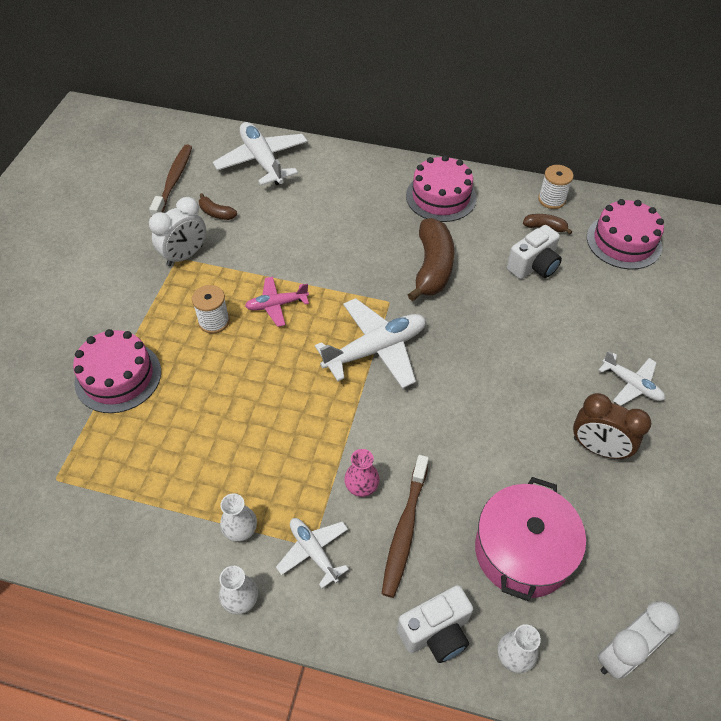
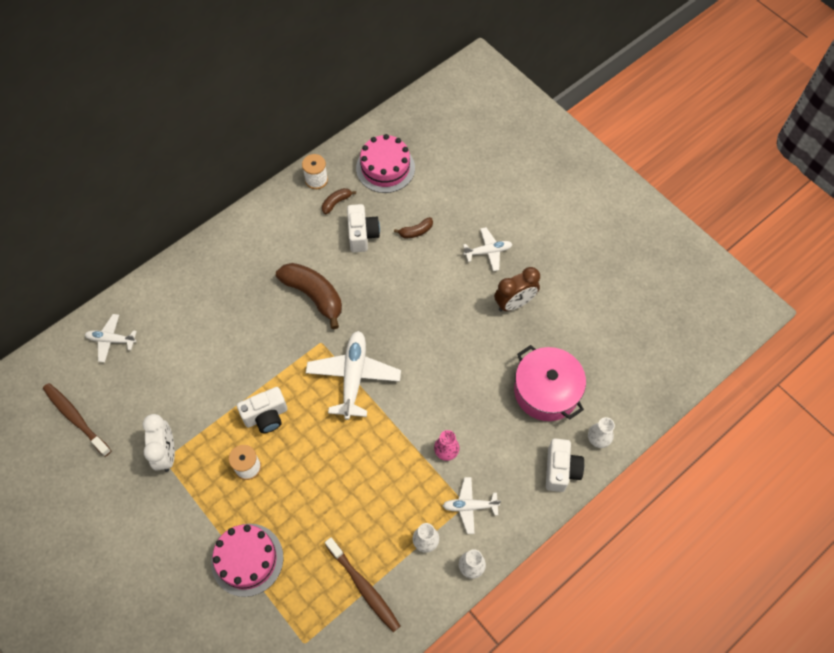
camera: 55 degrees left, 10 degrees up
(216, 213) = (140, 406): brown banana -> brown banana (416, 231)
(262, 161) = (111, 340): white plane -> white plane, size x0.57
(276, 305) = (266, 416): pink plane -> white camera
(404, 530) = (491, 446): brown toothbrush -> brown toothbrush (364, 587)
(441, 197) = (255, 244): pink cake -> none
(622, 654) = (631, 385): white clock -> none

